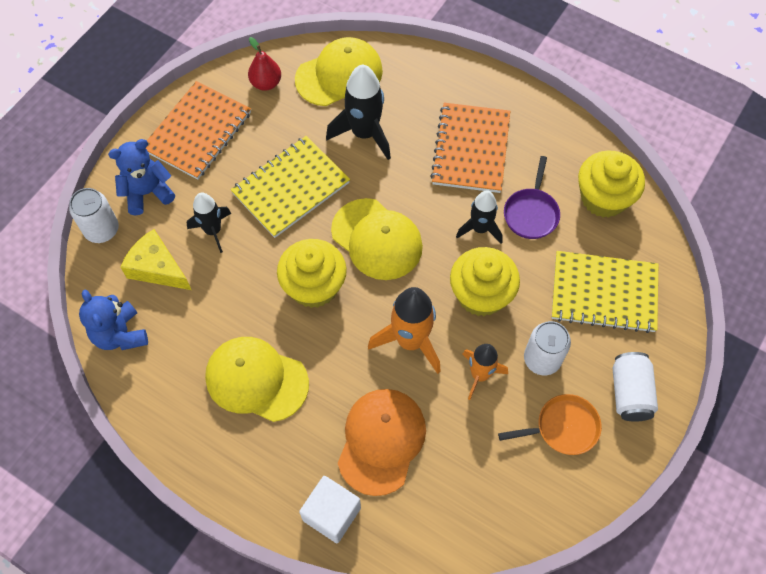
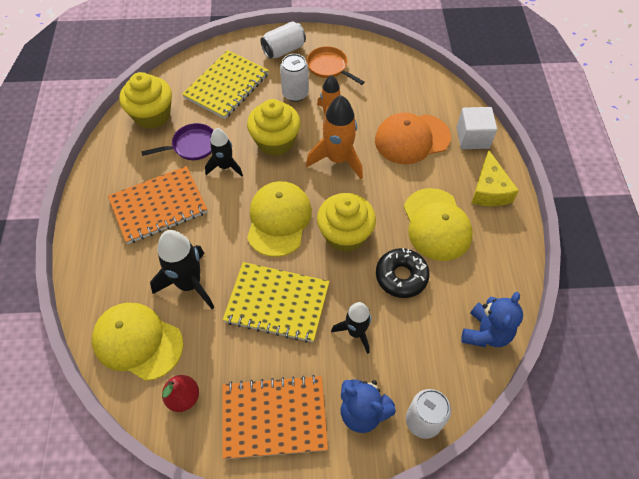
camera: 125 degrees left, 5 degrees down
(157, 268) = (417, 348): yellow cheese -> yellow cheese (489, 190)
(231, 304) = (401, 276): none -> black donut
(604, 293) = (226, 86): yellow notebook -> yellow notebook turned 60 degrees clockwise

